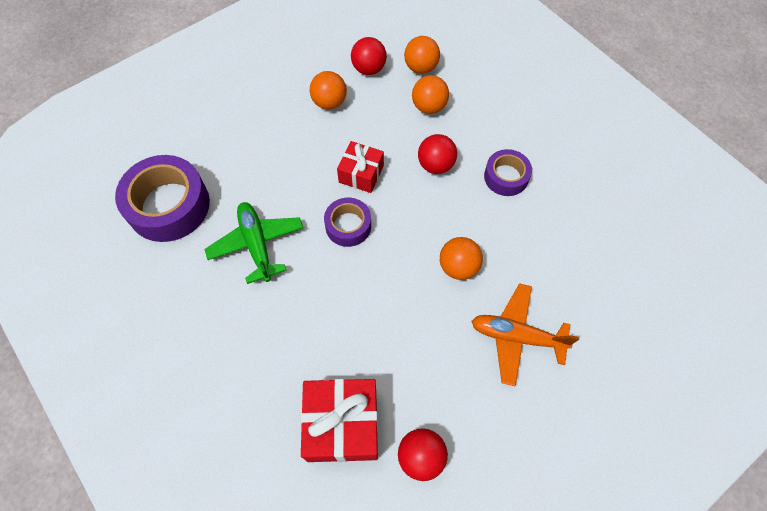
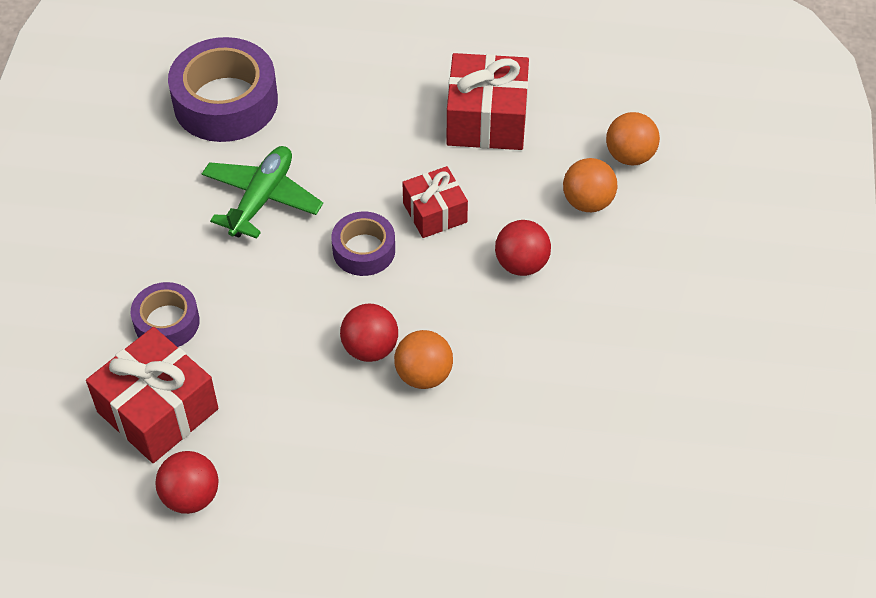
camera: 45 degrees right, 10 degrees down
(329, 102) = (487, 119): orange ball -> red gift
(369, 69) = (570, 116): red ball -> red ball (370, 348)
(506, 177) = (582, 335): purple tape -> purple tape (167, 322)
(516, 336) = (401, 483): orange plane -> none

